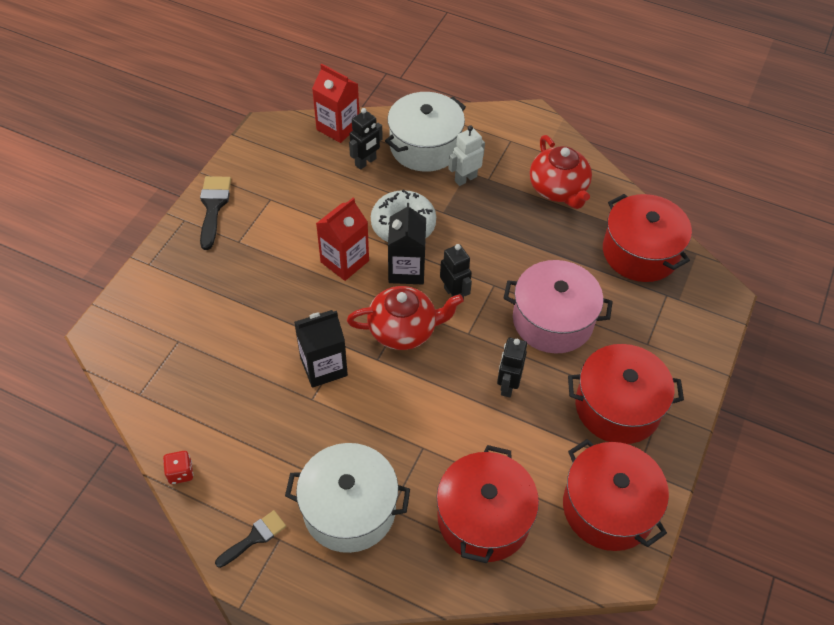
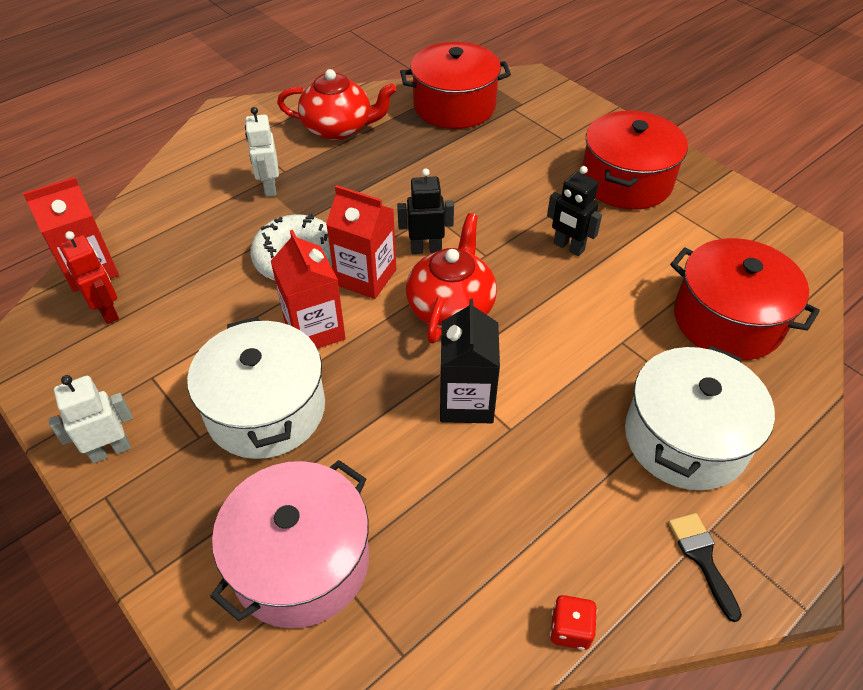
camera: 65 degrees left, 5 degrees down
(213, 207) = (110, 450): black brush -> white robot
(309, 153) = (108, 311): none -> red robot
(366, 162) = (172, 261): black robot -> none
(406, 270) = (366, 277): black carton -> red carton
(425, 146) = (194, 203): white pot -> white pot (266, 409)
(552, 320) = (502, 188): pink pot -> pink pot (301, 561)
(608, 507) = (737, 226): red pot -> none

